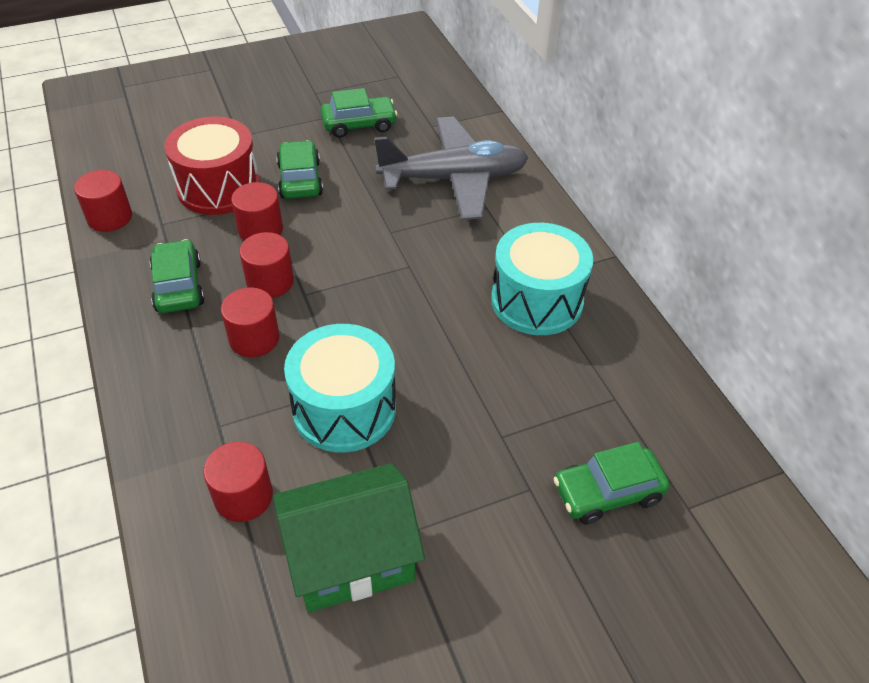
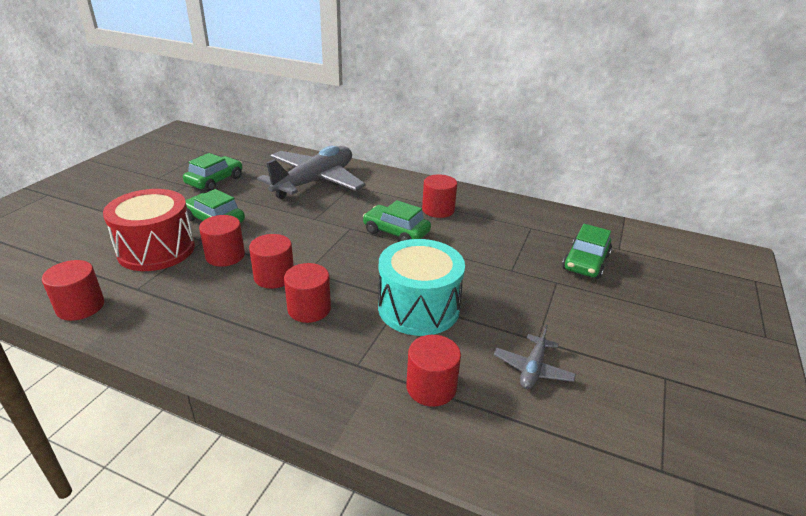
camera: 45 degrees left, 15 degrees down
(178, 286) = (207, 313): green car -> green car (396, 232)
(351, 557) = (532, 369): green house -> grey plane
(536, 300) = (438, 210): turquoise drum -> red cylinder

